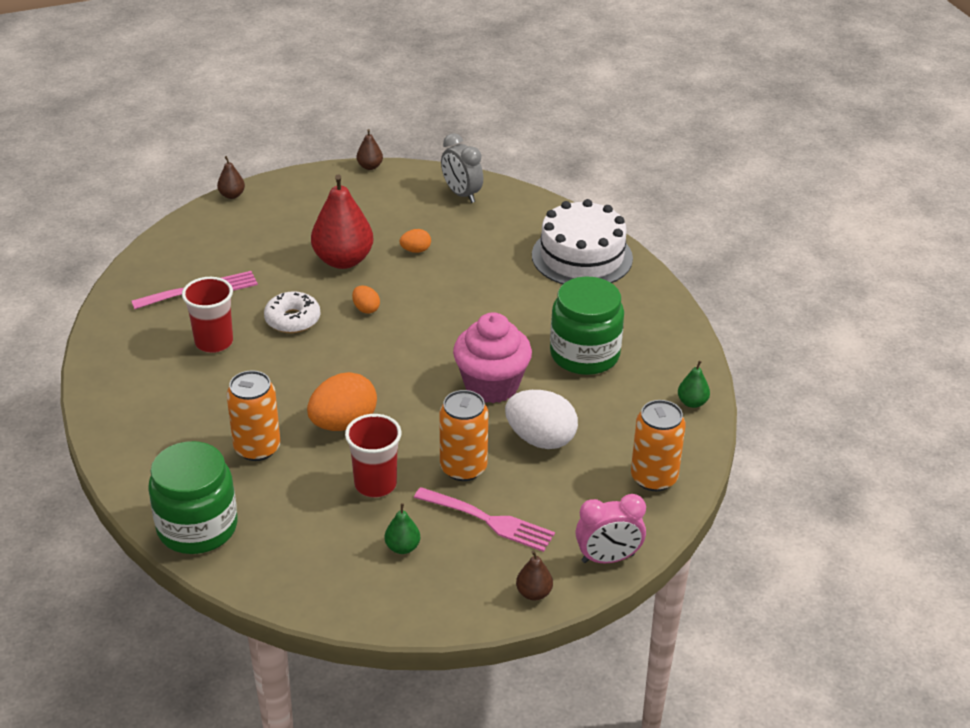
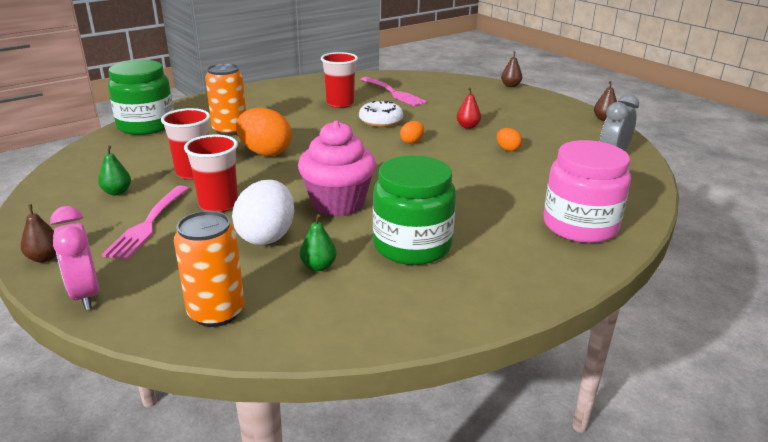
camera: 75 degrees right, 10 degrees down
(343, 260) = (467, 126): red pear -> red pear, size x0.46
(463, 468) = (218, 204): orange can -> red cup
(582, 257) = (580, 226): white cake -> pink jar
(692, 402) = (362, 328): green pear -> green pear (318, 266)

